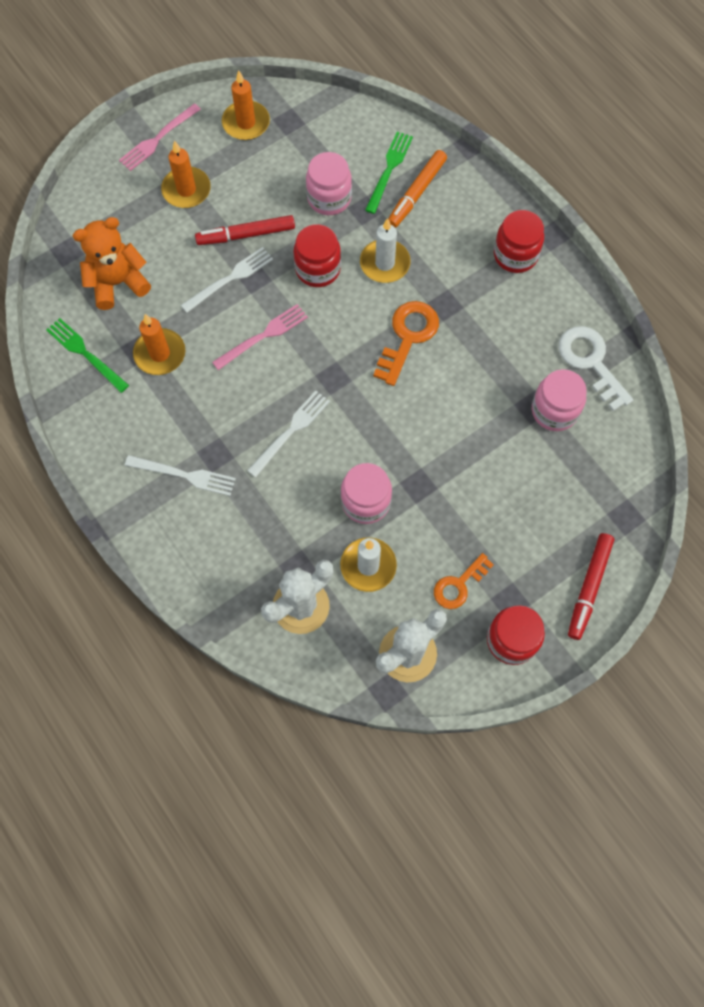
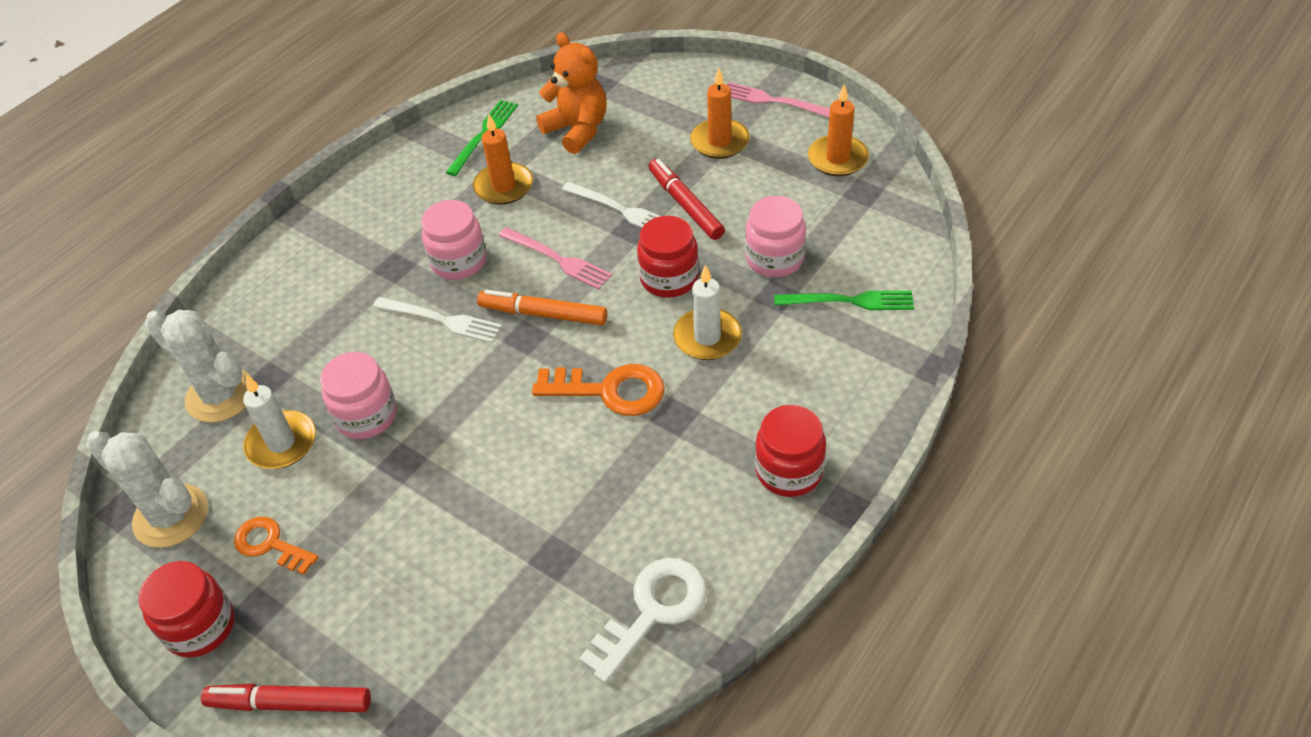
camera: 75 degrees right, 20 degrees down
(184, 475) = (362, 251): white fork -> none
(416, 193) = (829, 338): orange marker -> orange marker (543, 314)
(554, 411) = (557, 585): pink jar -> pink jar (459, 261)

